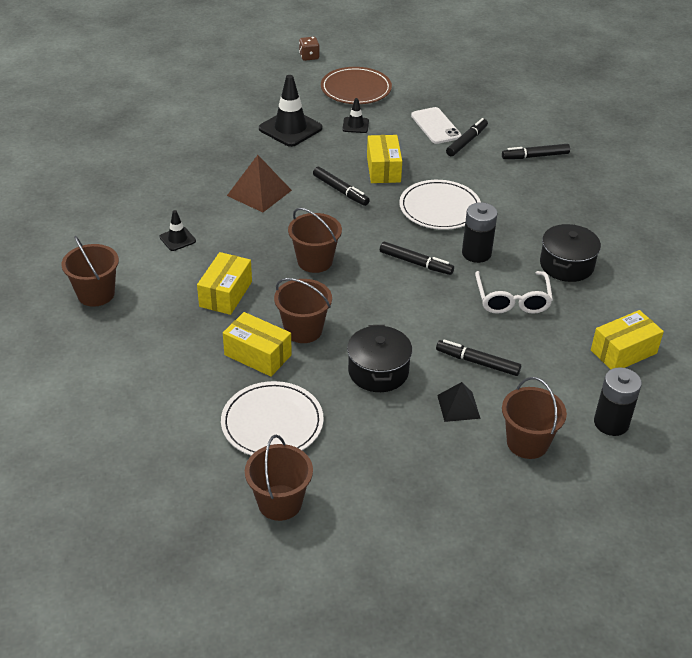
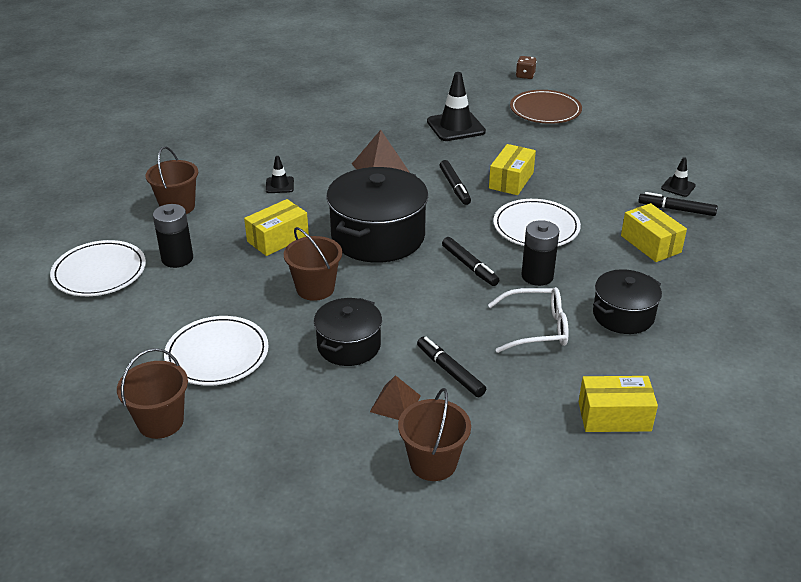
camera: 30 degrees right, 5 degrees down
(81, 387) = (99, 272): none -> white plate
(257, 355) = (258, 295): yellow box -> yellow box (650, 244)
(315, 261) = (378, 236): brown bucket -> black pot
(355, 125) = (518, 138): black traffic cone -> black traffic cone (678, 187)
(435, 126) = (595, 158): white phone -> none
(458, 406) = (395, 403): black pyramid -> brown pyramid
(466, 141) = (615, 179): black marker -> none
(512, 300) = (536, 328): white glasses -> white glasses turned 120 degrees counterclockwise
(611, 423) = (539, 479): black battery -> black battery (177, 258)

